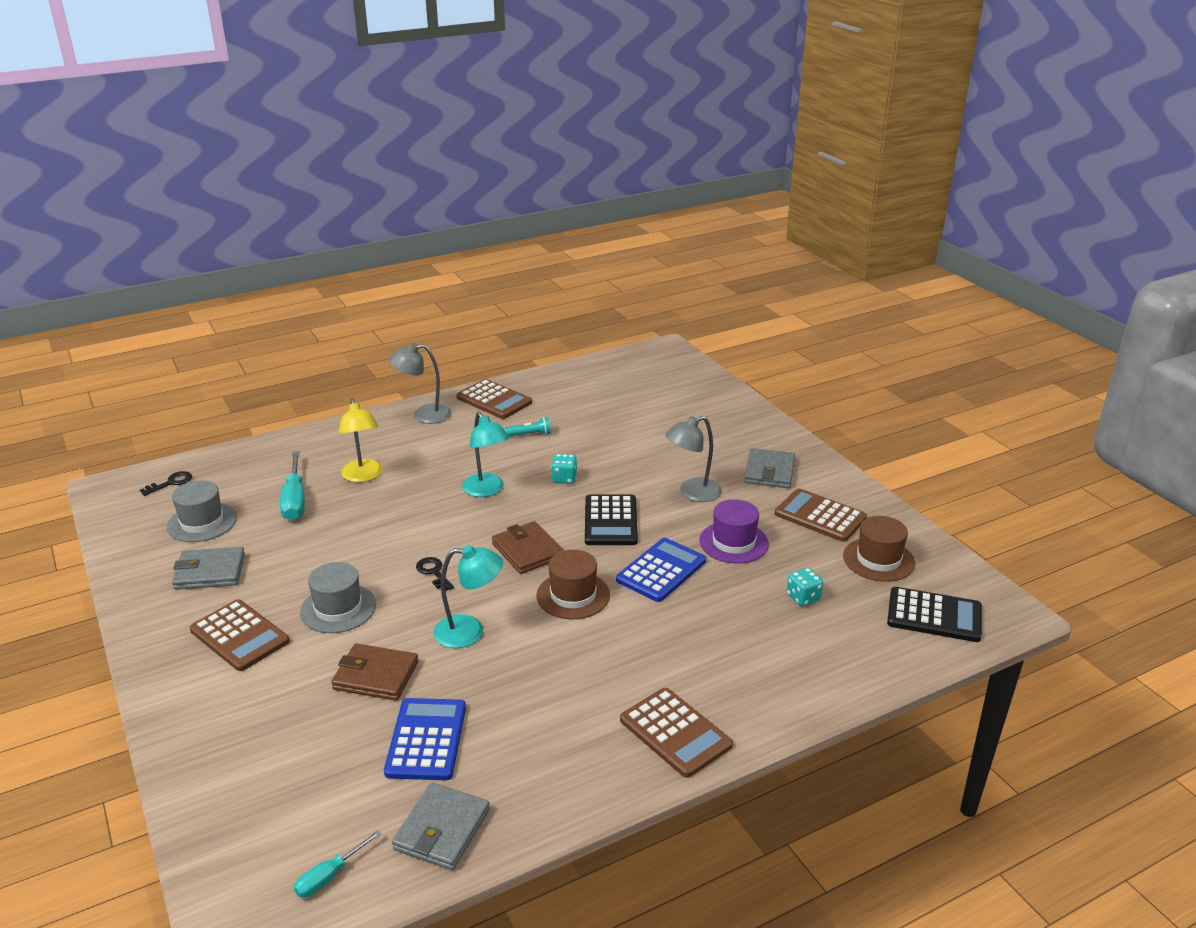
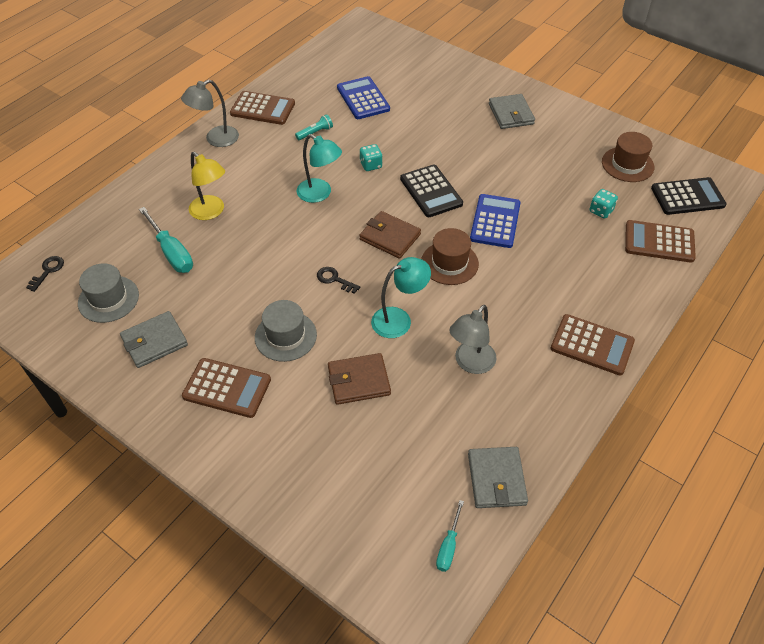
camera: 25 degrees left, 20 degrees up
(426, 739) = (434, 417): blue calculator -> blue calculator (363, 98)
(692, 493) = (471, 149): grey lamp -> grey lamp (470, 363)
(733, 542) = (527, 181): purple hat -> none
(820, 516) = (568, 141): brown calculator -> brown calculator (659, 242)

